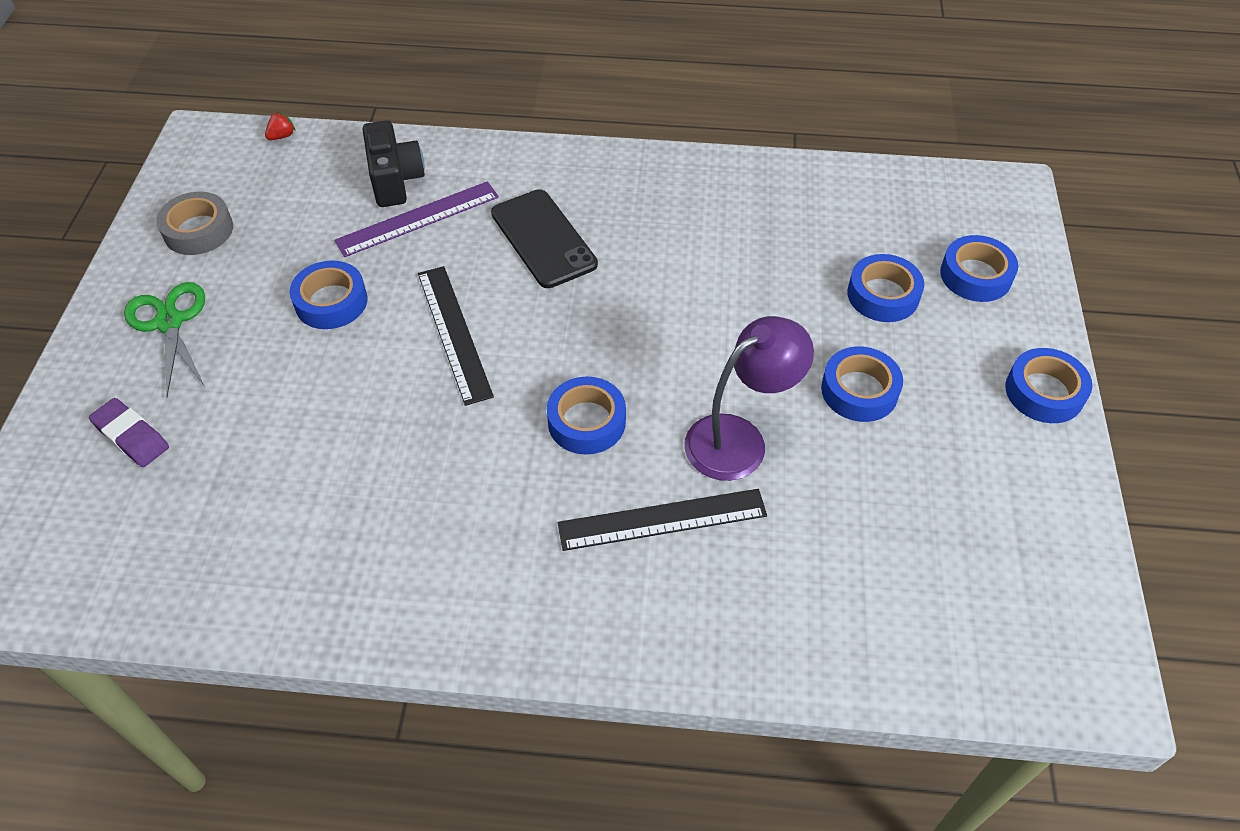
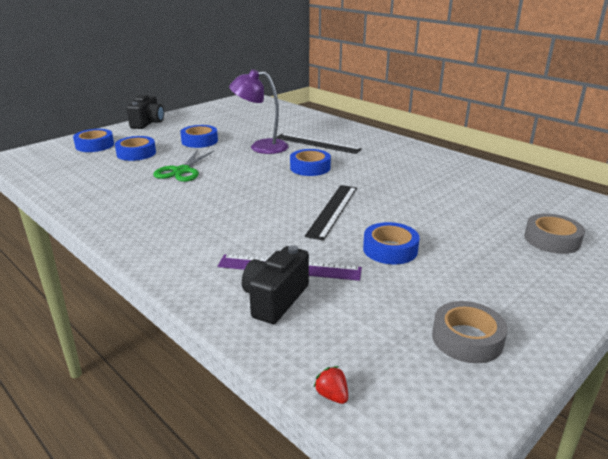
camera: 140 degrees left, 25 degrees down
(131, 436) = (552, 240): purple eraser -> grey tape
(170, 322) = (513, 283): green scissors -> green scissors (182, 171)
(282, 136) = (332, 395): red strawberry -> red strawberry turned 60 degrees clockwise
(543, 239) = (232, 225): black phone -> none
(1044, 392) = (148, 123): blue tape -> black camera

